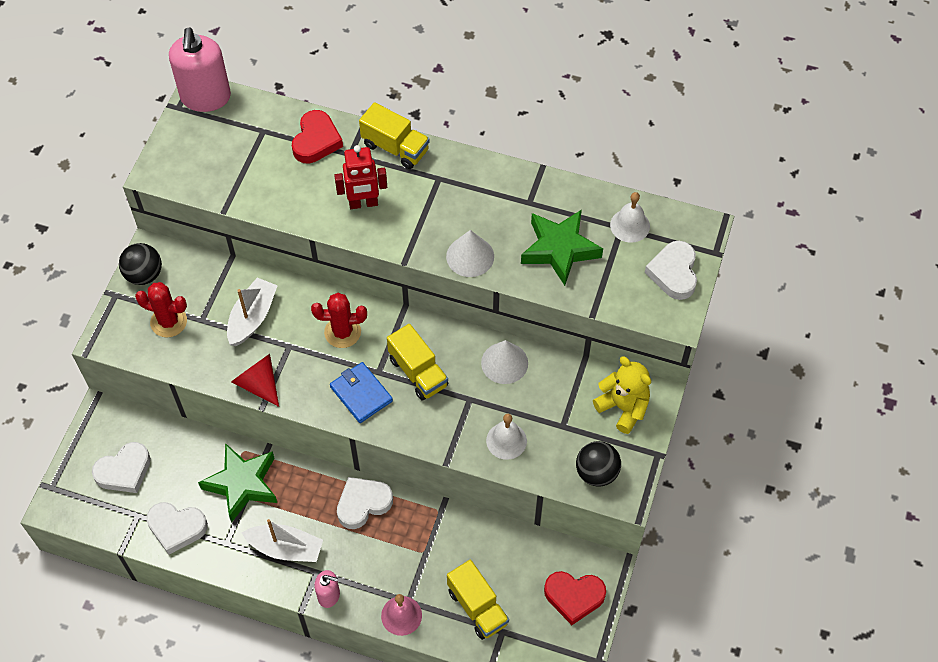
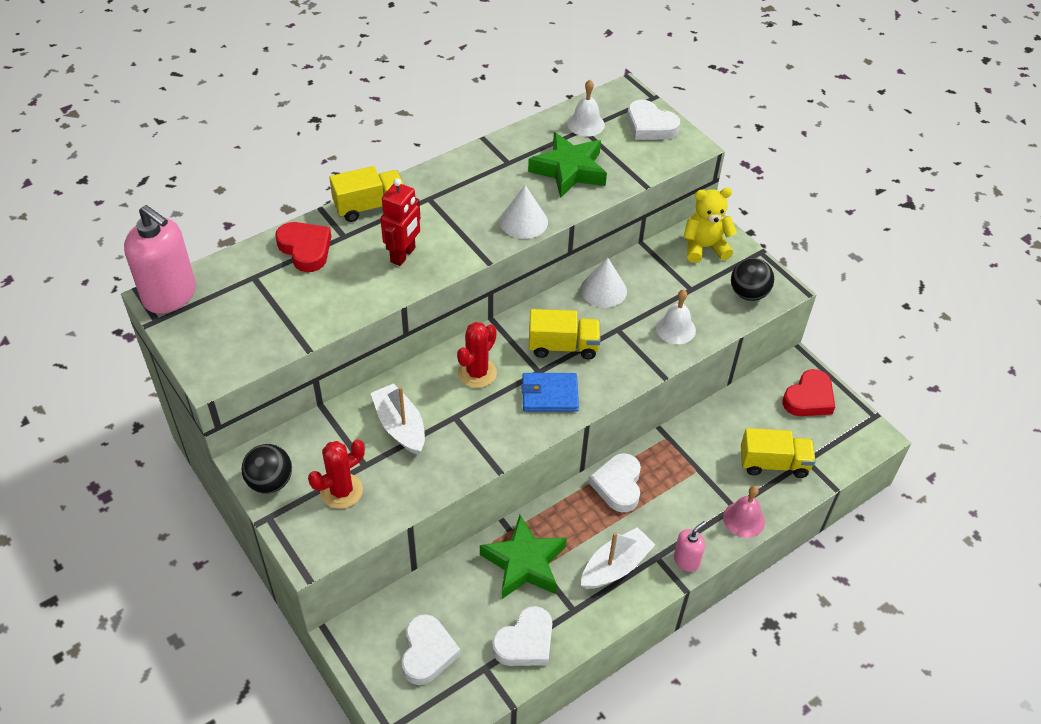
camera: 55 degrees left, 10 degrees down
(258, 384) = (473, 460): red cone -> none

